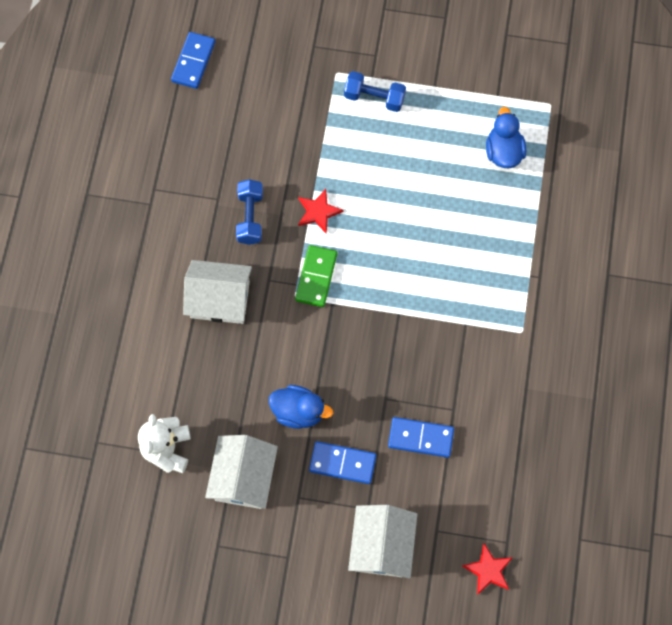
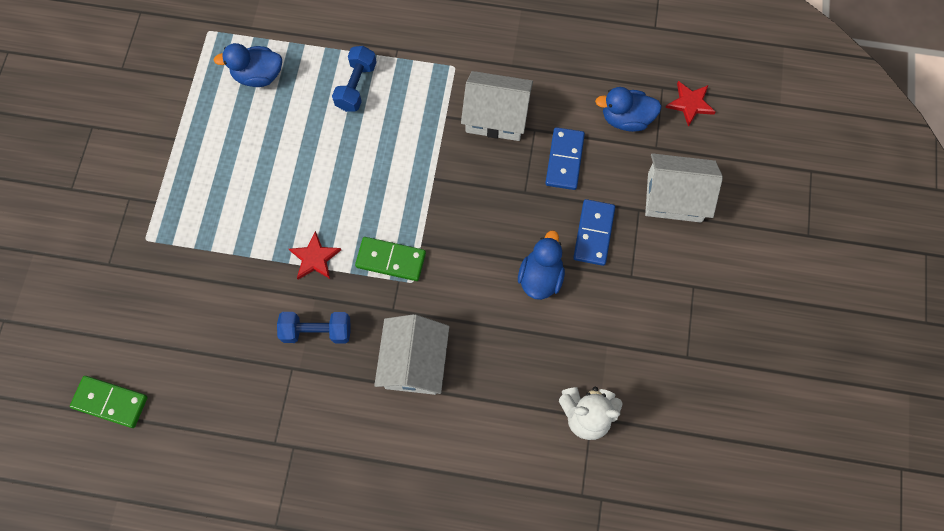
camera: 90 degrees left, 0 degrees up
(193, 62) = (110, 402): blue domino -> green domino
(244, 477) = (613, 332): white house -> white house (496, 116)
(374, 98) = (182, 200): blue dumbbell -> blue dumbbell (356, 86)
(468, 501) = (626, 119): none -> blue duck

